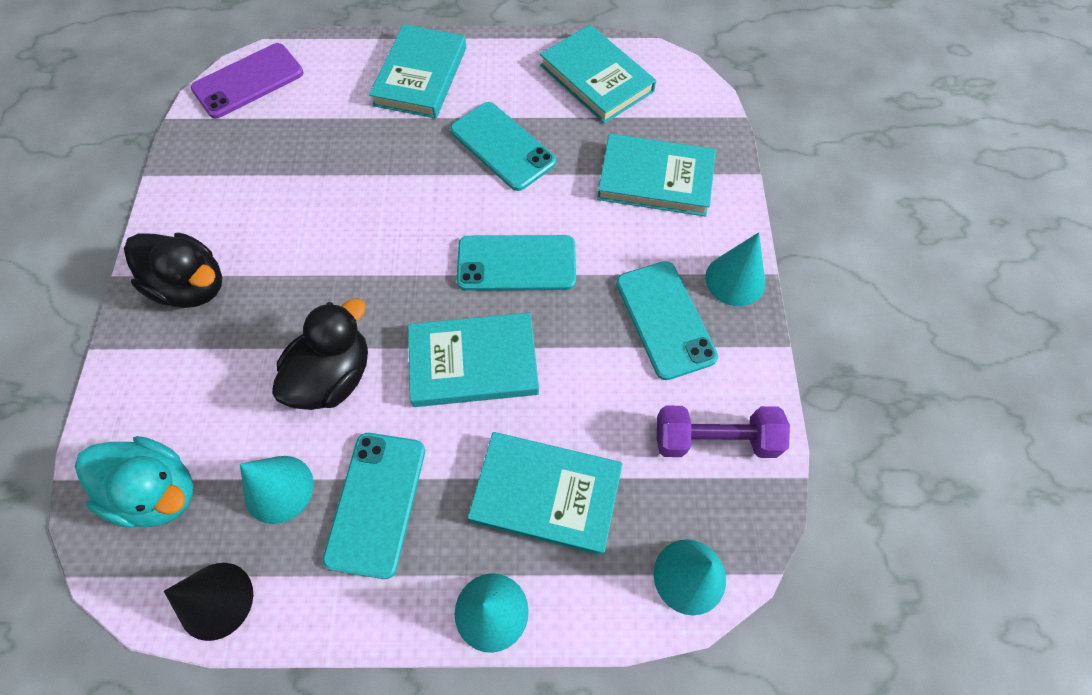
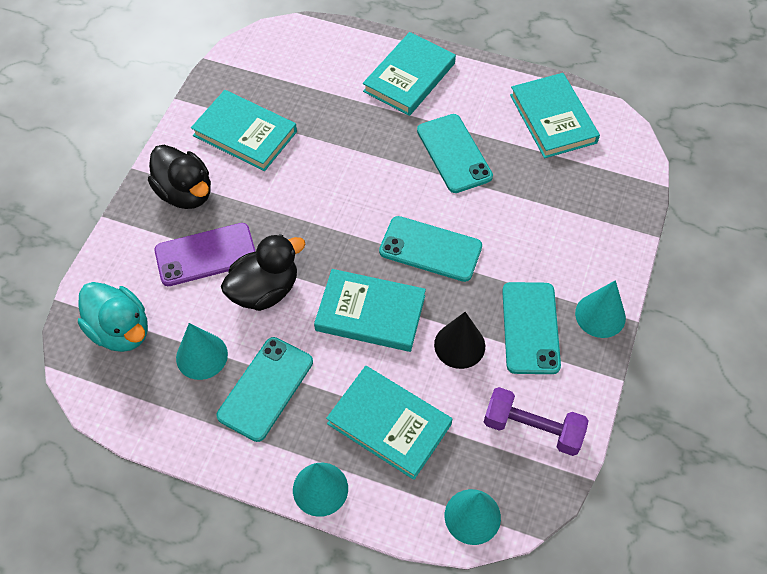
camera: 20 degrees right, 5 degrees down
(216, 600) = (137, 415): black cone -> black cone (459, 345)
(248, 81) = (274, 45): purple phone -> purple phone (206, 255)
(655, 179) = (568, 216): turquoise book -> turquoise book (245, 134)

